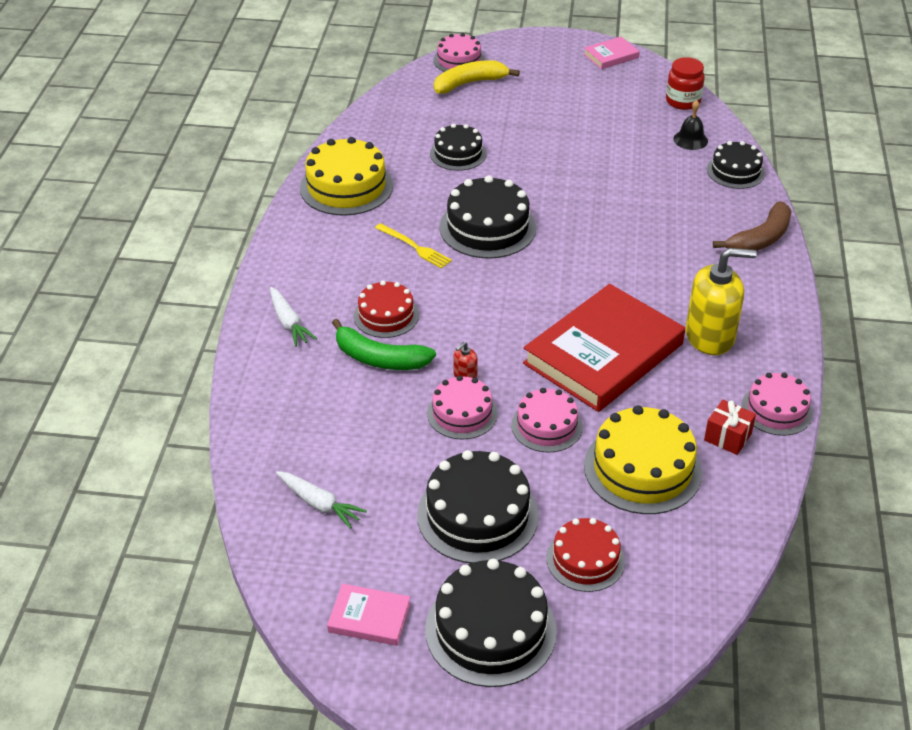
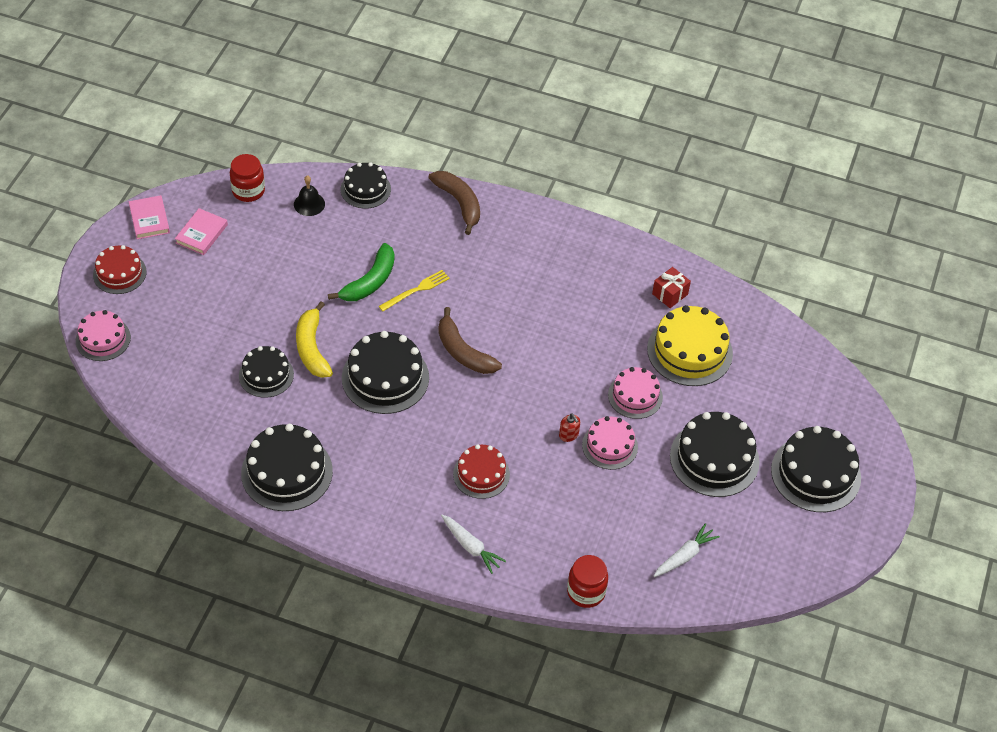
camera: 80 degrees left, 10 degrees up
(249, 422) = (586, 592): none -> red jar
(289, 323) = (471, 547): white carrot -> white carrot turned 60 degrees clockwise
(346, 187) = (287, 472): yellow cake -> black cake
(369, 617) = (795, 542): pink book -> pink book (201, 234)
(379, 359) = (534, 488): green banana -> green banana (370, 282)
(414, 247) = (395, 436): yellow fork -> yellow fork (416, 290)
(469, 83) = (149, 340): yellow banana -> yellow banana (311, 348)
(547, 276) = (463, 352): none -> brown banana
(585, 559) = (765, 406): red cake -> red cake (119, 273)
(603, 353) = (566, 341): red book -> none
(710, 336) = (564, 271): yellow soap dispenser -> none
(776, 409) = (649, 258): pink cake -> none

